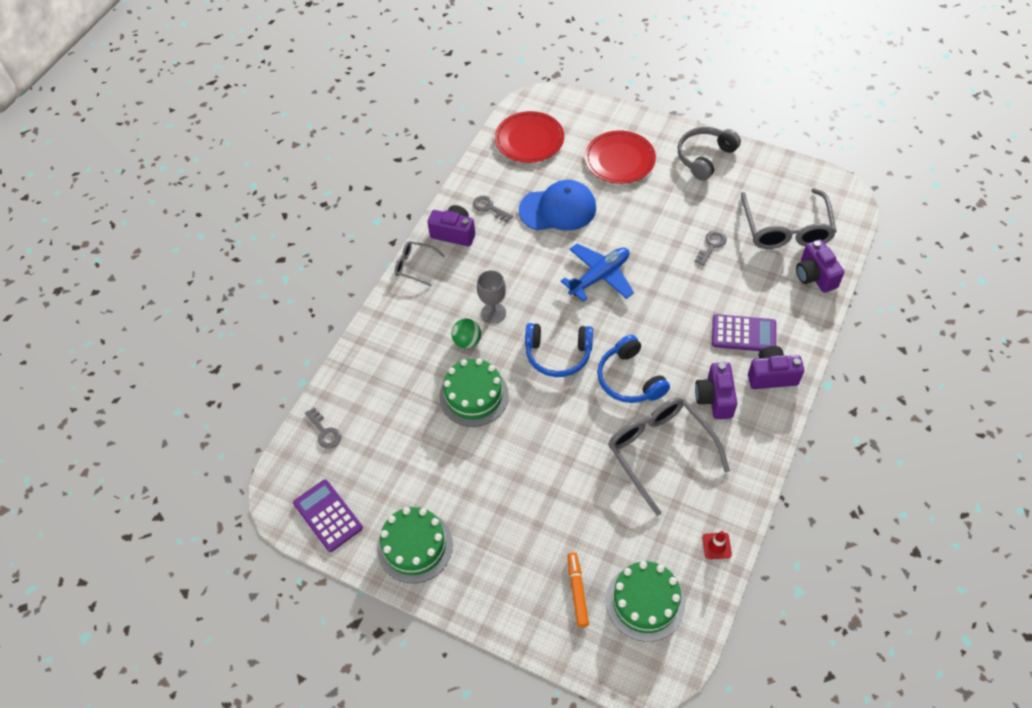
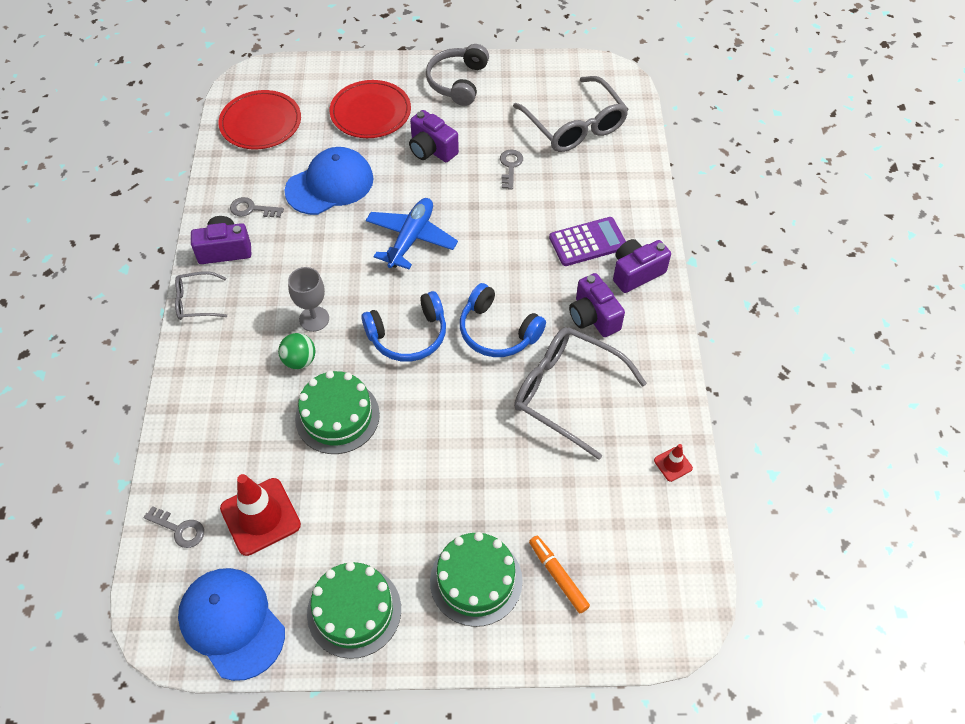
camera: 30 degrees left, 0 degrees up
(328, 515) = (232, 623): purple calculator -> blue cap
(383, 447) = (260, 516): none -> red traffic cone
(645, 602) = (633, 554): green cake -> green cake (476, 580)
(814, 276) = (625, 161): purple camera -> purple camera (431, 149)

